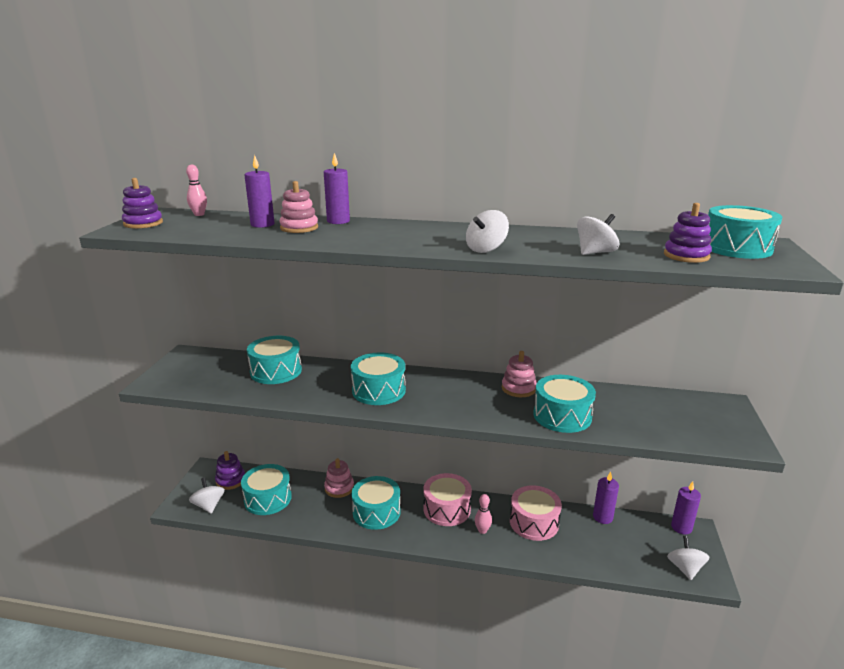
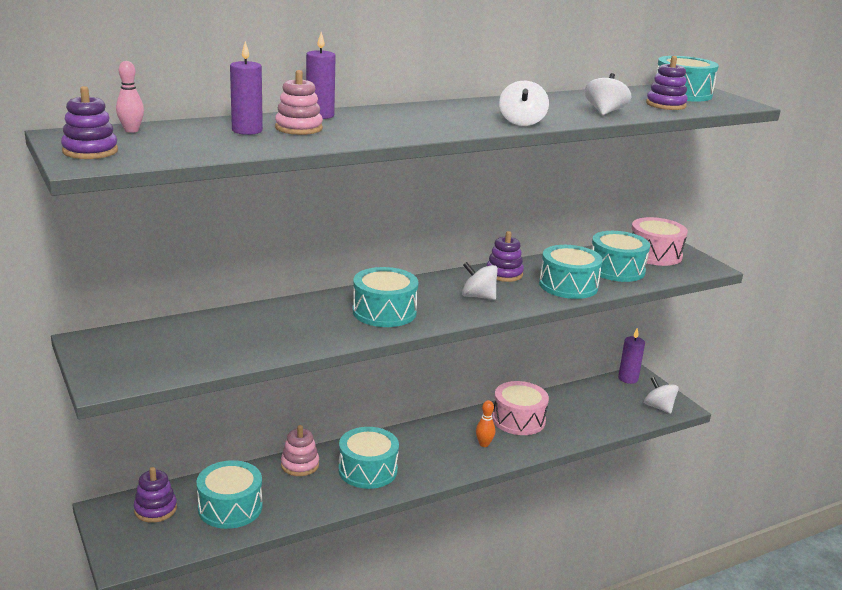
camera: 40 degrees left, 0 degrees up
(209, 505) = (164, 544): white spinning top -> white spinning top (478, 296)
(276, 371) = (242, 326): turquoise drum -> turquoise drum (616, 269)
(447, 509) = (432, 440): pink drum -> pink drum (654, 254)
(482, 530) = (484, 444): pink bowling pin -> orange bowling pin
(518, 388) = (504, 274): pink stacking toy -> purple stacking toy
(602, 517) = (566, 394): purple candle -> none

